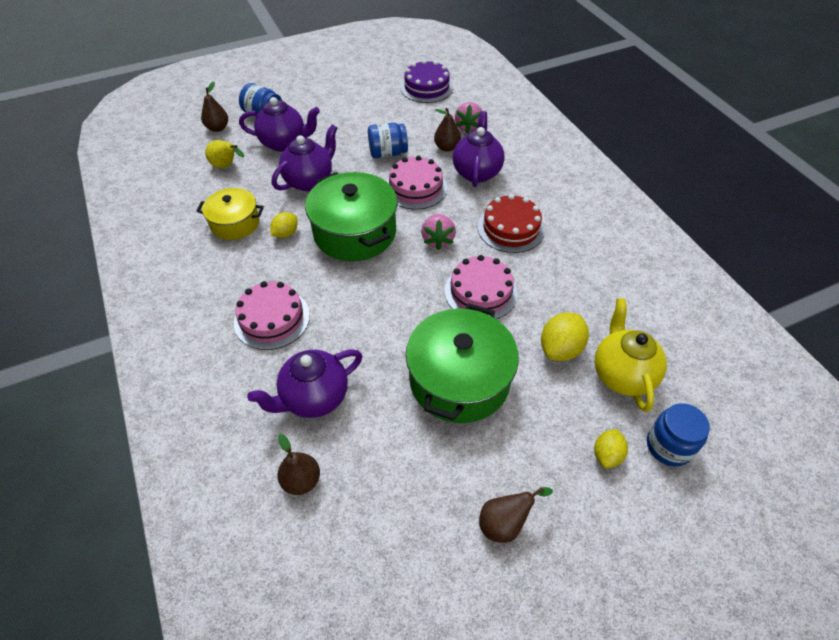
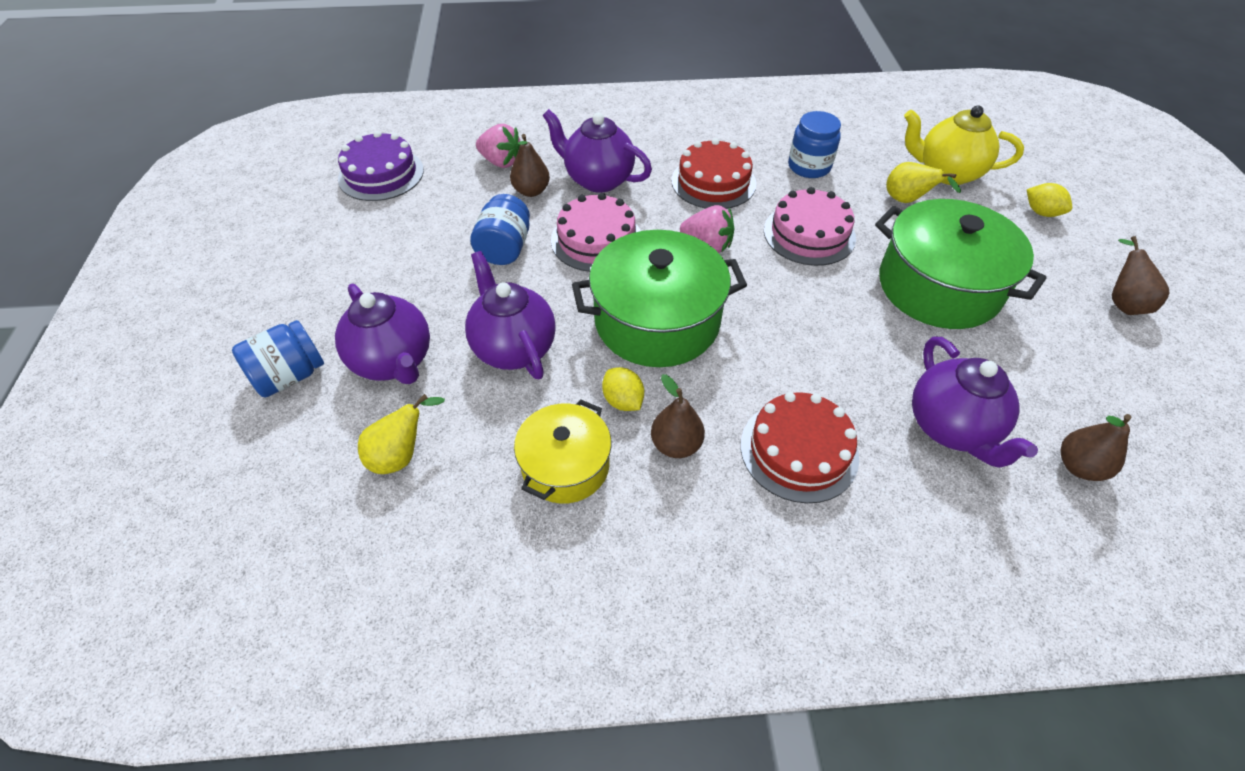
camera: 70 degrees left, 0 degrees up
(218, 128) = (272, 453): brown pear -> brown pear (676, 445)
(272, 318) = (799, 450): pink cake -> red cake
(284, 143) = (394, 362): purple teapot -> purple teapot turned 120 degrees clockwise
(560, 349) = (907, 201): yellow lemon -> yellow pear
(668, 446) = (1032, 174): blue jar -> blue jar (809, 166)

